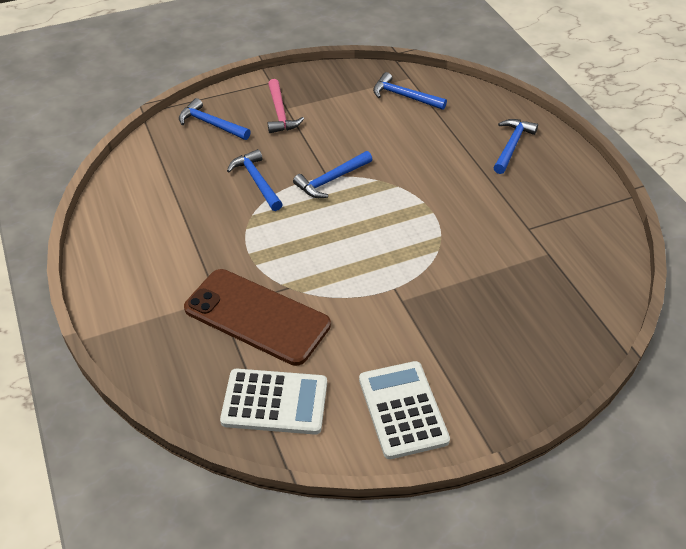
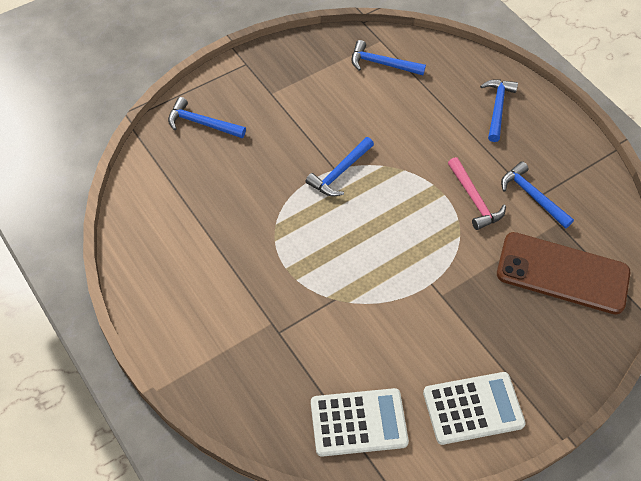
camera: 15 degrees left, 10 degrees up
(257, 181) = (268, 184): blue hammer -> blue hammer (532, 196)
(257, 317) = (315, 336): brown phone -> brown phone (562, 273)
(280, 113) = (266, 101): pink hammer -> pink hammer (474, 200)
(403, 410) = (473, 408): white calculator -> white calculator turned 105 degrees clockwise

